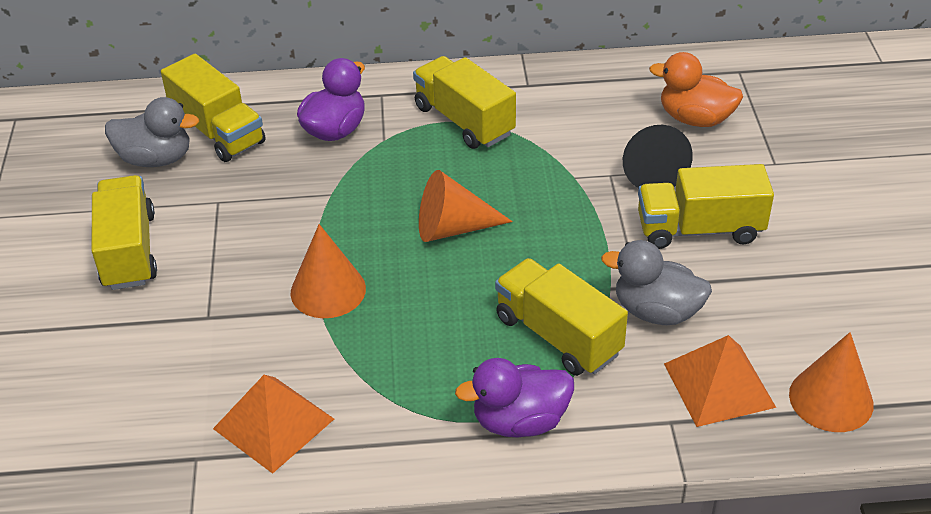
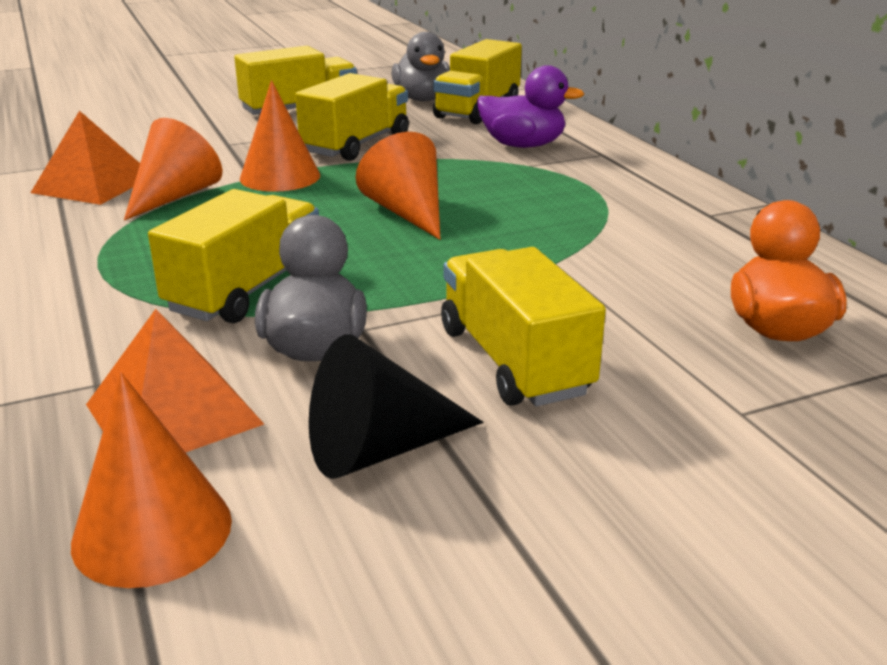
camera: 70 degrees right, 15 degrees down
(340, 365) = (175, 196): none -> orange cone
(464, 121) = (600, 193): yellow truck -> yellow truck (356, 145)
(520, 421) = (97, 287): purple duck -> none
(651, 170) = (617, 309): black cone -> black cone (380, 449)

